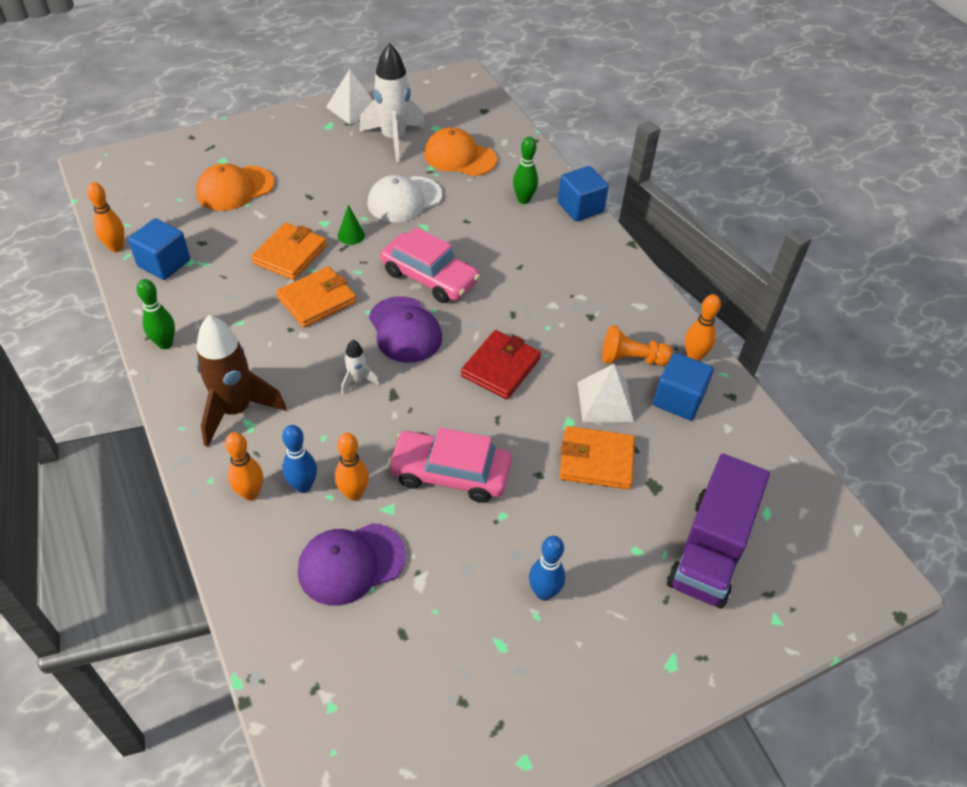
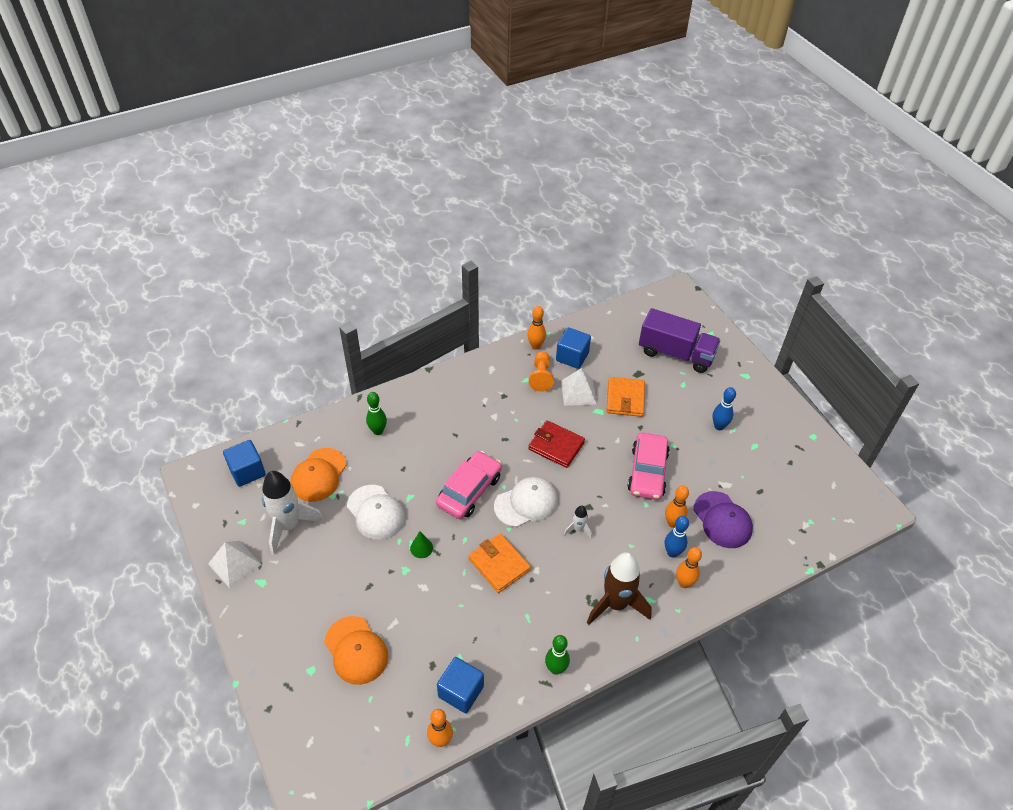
camera: 90 degrees left, 0 degrees up
(290, 254) = (446, 591): orange wallet -> none
(405, 330) = (526, 503): purple cap -> white cap
(580, 207) = (388, 396): blue cube -> blue cube (247, 471)

